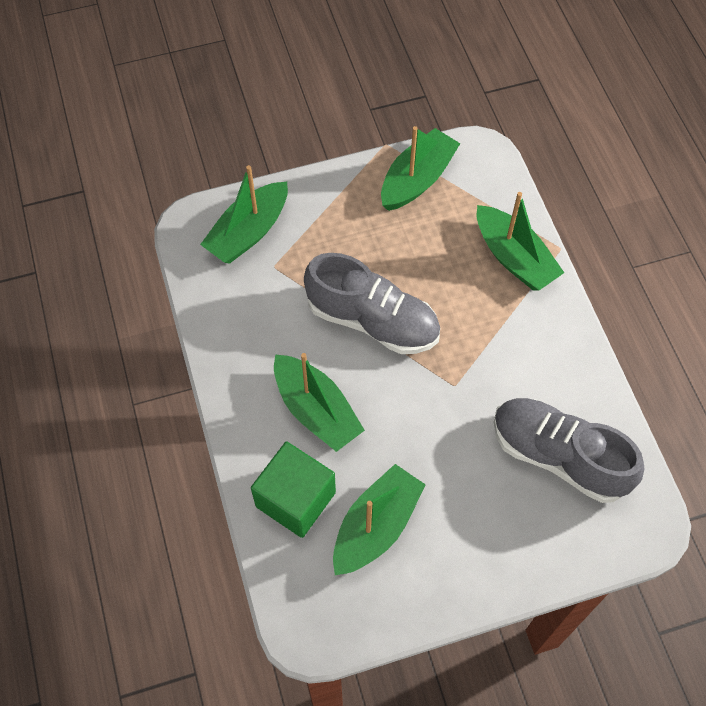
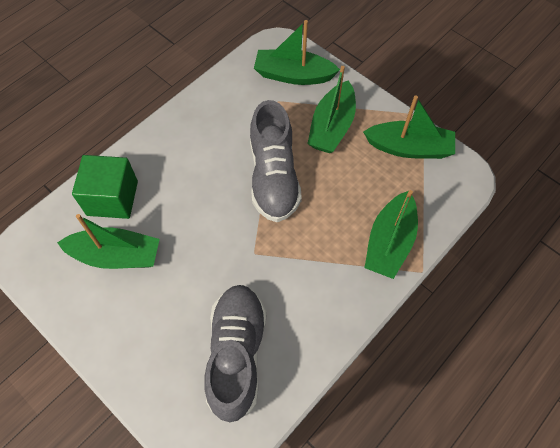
camera: 60 degrees right, 0 degrees up
(316, 410) = (184, 178): green boat -> green boat (332, 126)

